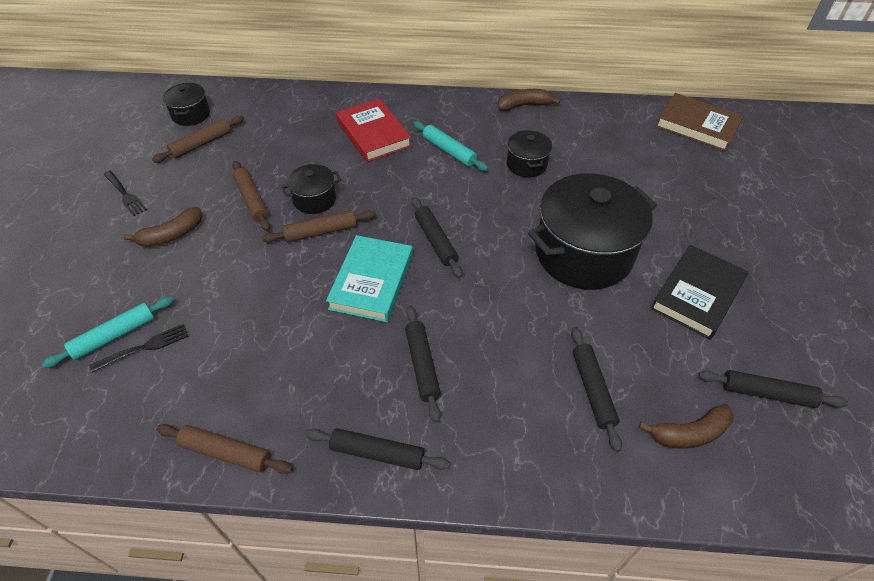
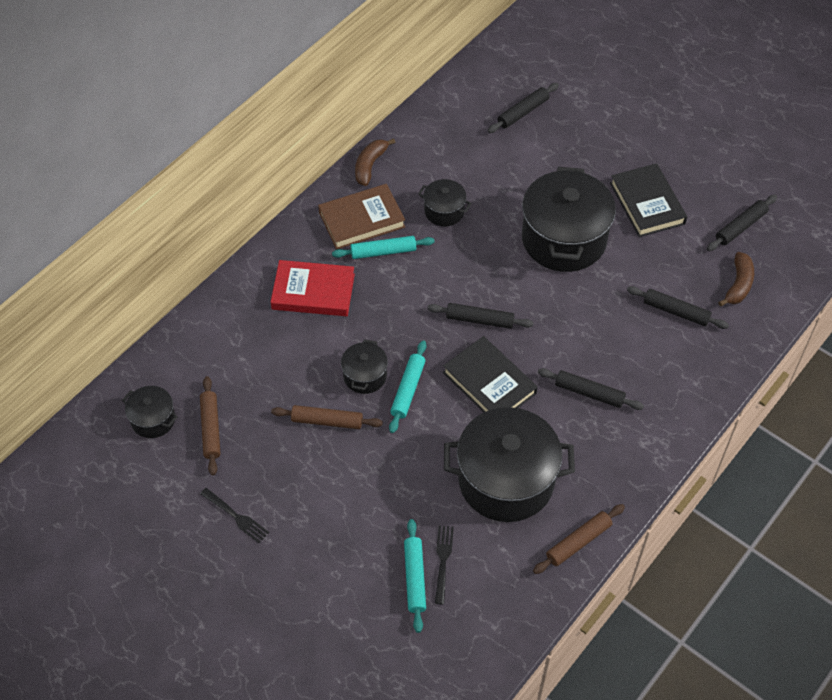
camera: 55 degrees left, 5 degrees up
(124, 194) = (235, 516): black fork -> black fork turned 45 degrees clockwise
(172, 235) = (324, 498): brown banana -> none
(267, 350) = (506, 480): none -> black pot
(321, 231) = (408, 390): brown rolling pin -> turquoise rolling pin
(371, 281) = (489, 383): turquoise book -> black book
(377, 453) = (639, 455): black rolling pin -> black rolling pin (523, 112)
(697, 126) = (493, 76): brown book -> brown book (362, 220)

